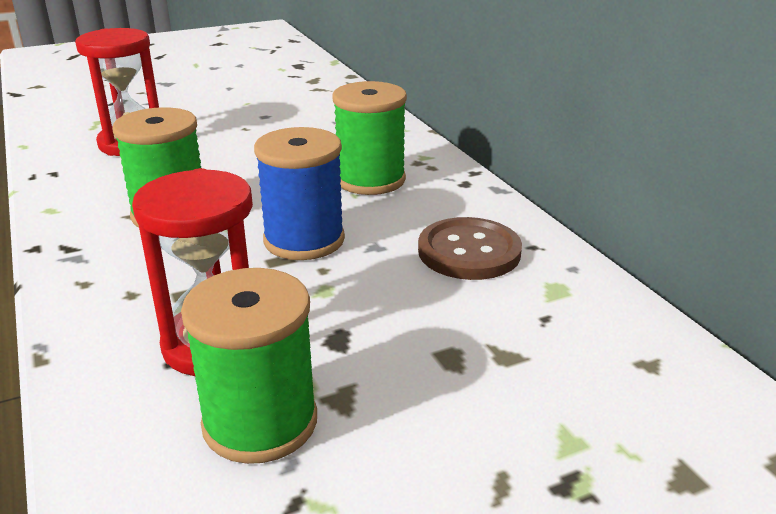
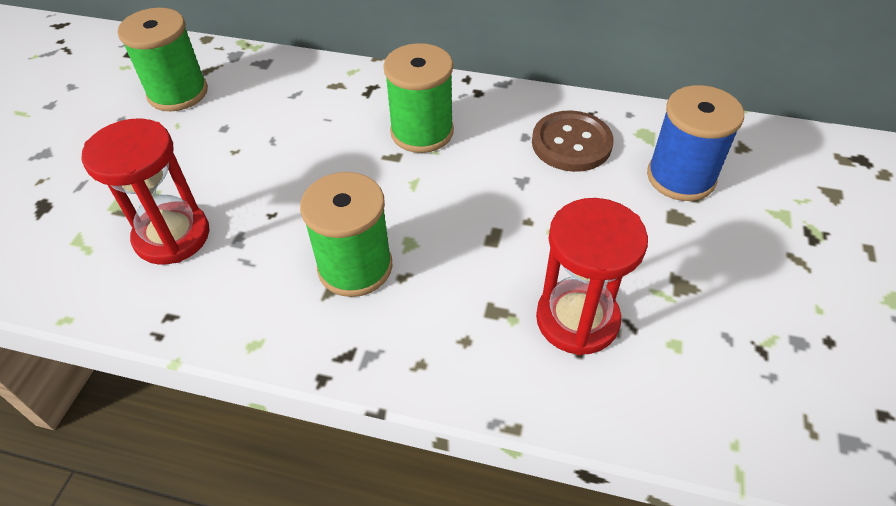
camera: 50 degrees left, 20 degrees up
(260, 422) = (680, 333): green spool -> green spool (178, 93)
(304, 240) = (478, 211): blue spool -> blue spool (681, 177)

